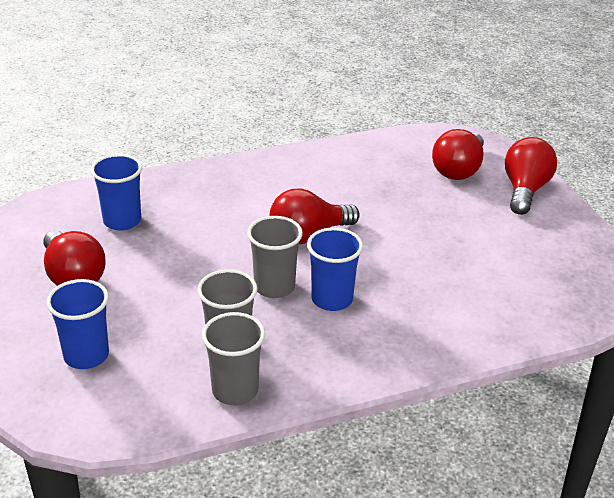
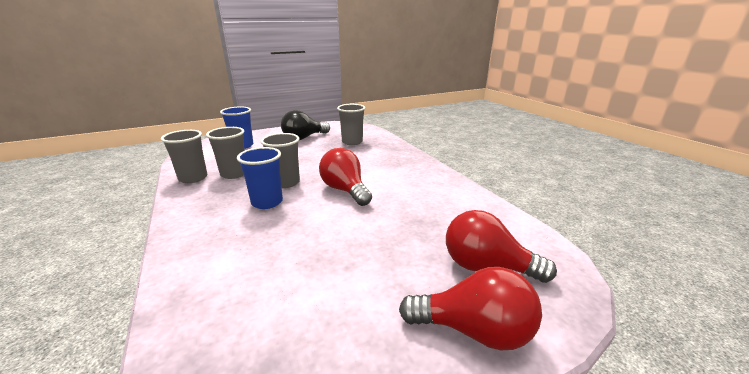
camera: 85 degrees right, 10 degrees down
(73, 276) = (304, 138): red light bulb -> black light bulb
(122, 221) = (352, 142): blue cup -> grey cup

